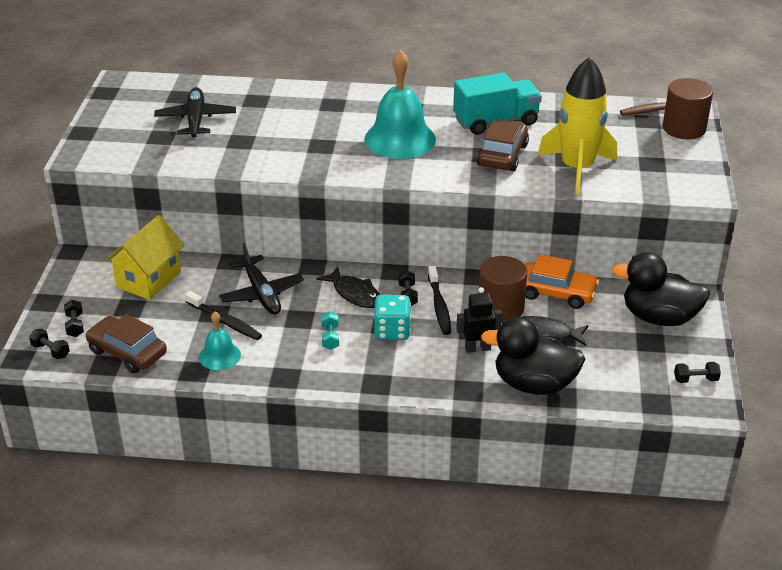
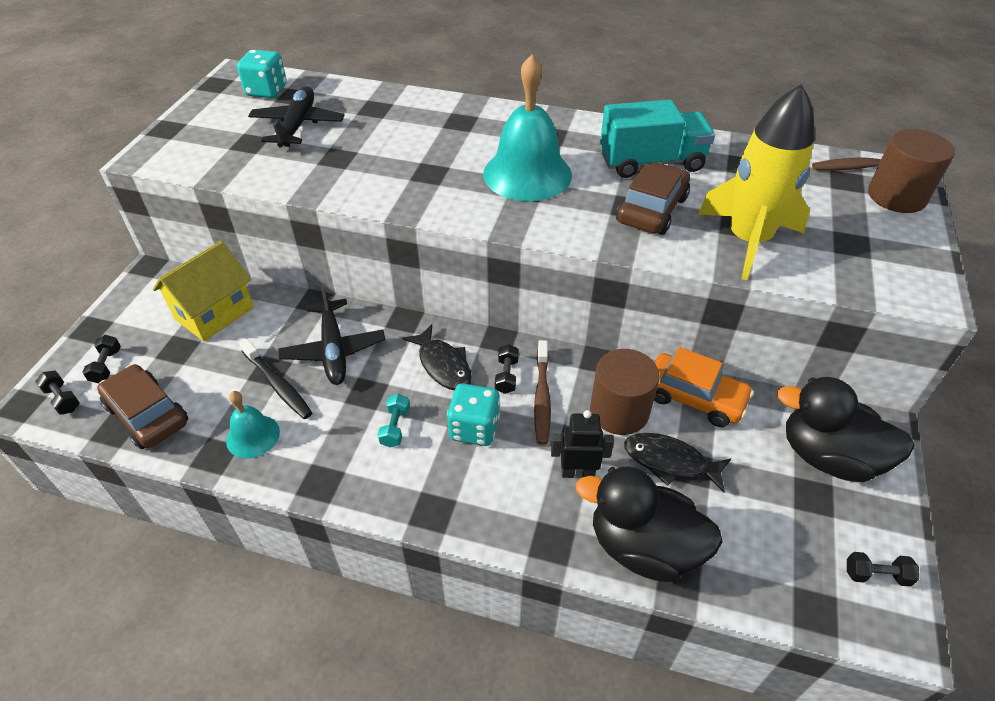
camera: 10 degrees right, 10 degrees up
(154, 94) = (266, 91): none -> turquoise dice
(439, 306) = (542, 397): black toothbrush -> brown toothbrush

